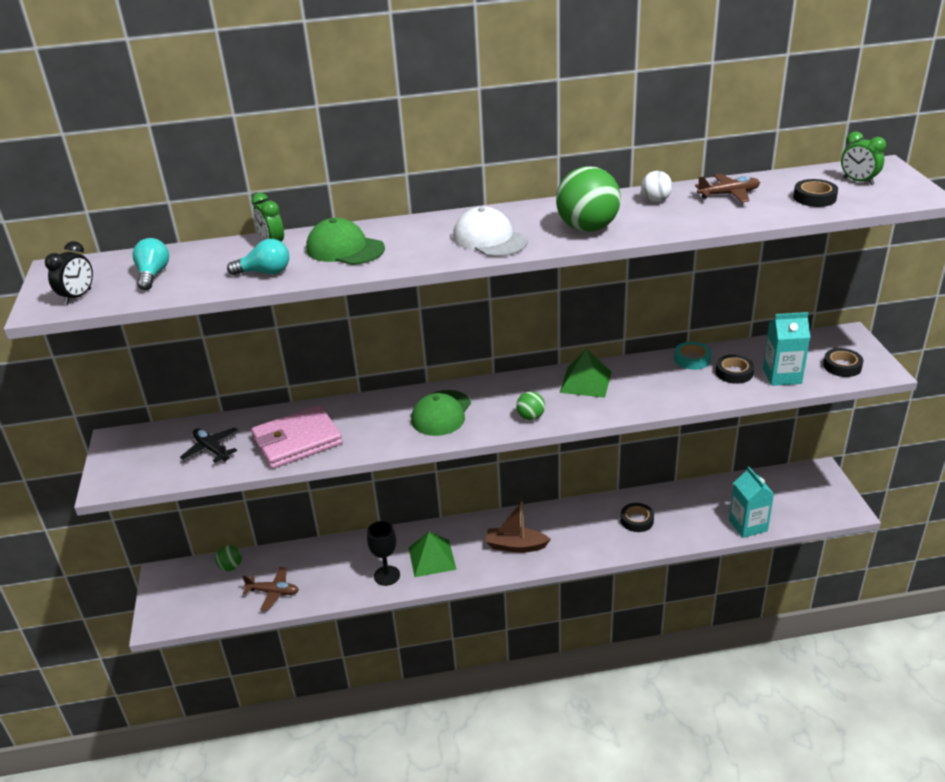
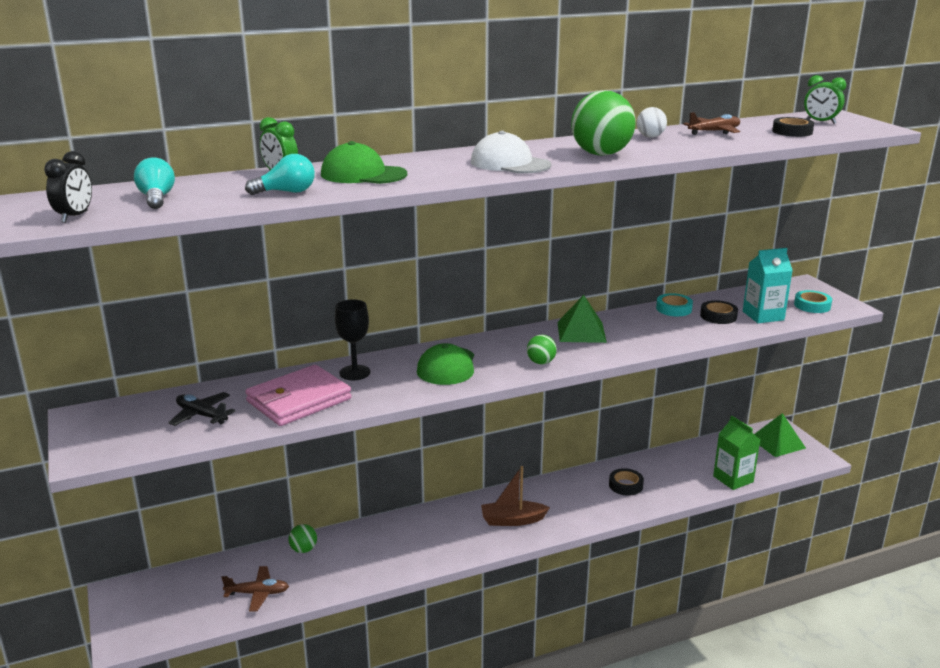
camera: 15 degrees left, 10 degrees down
(230, 567) = (199, 574): green ball -> green ball (303, 549)
(387, 575) = (383, 562): black goblet -> black goblet (355, 373)
(432, 558) = (427, 541): green pyramid -> green pyramid (777, 443)
(747, 525) = (733, 479): turquoise carton -> green carton
(842, 366) = (812, 305): black tape -> turquoise tape

